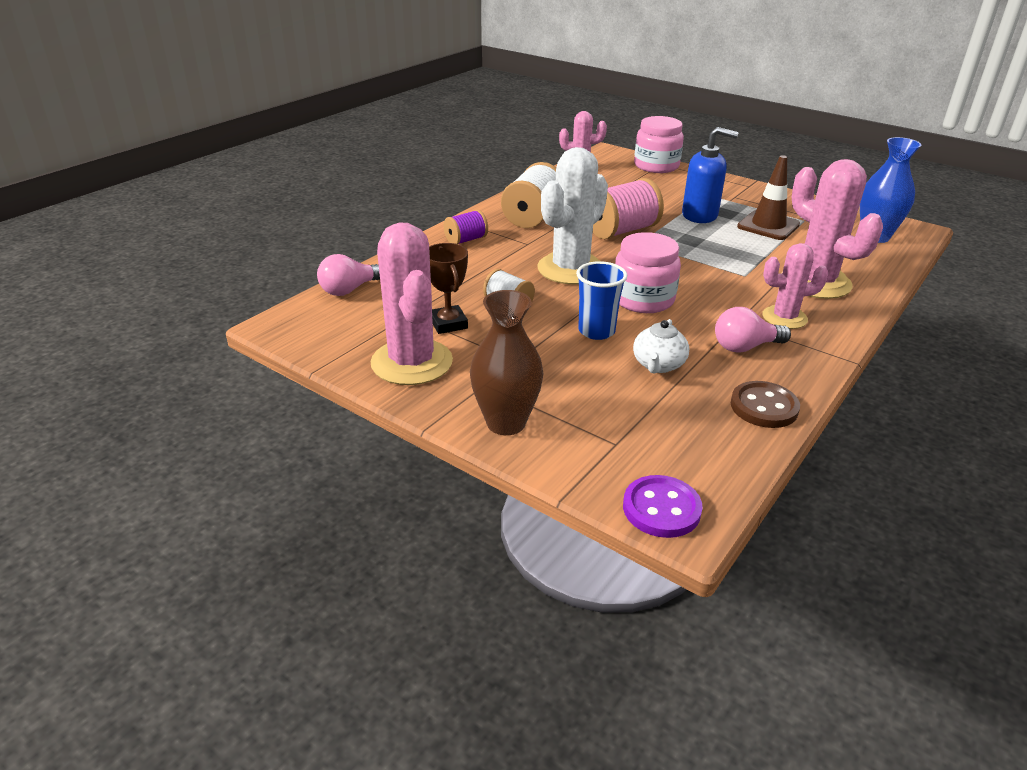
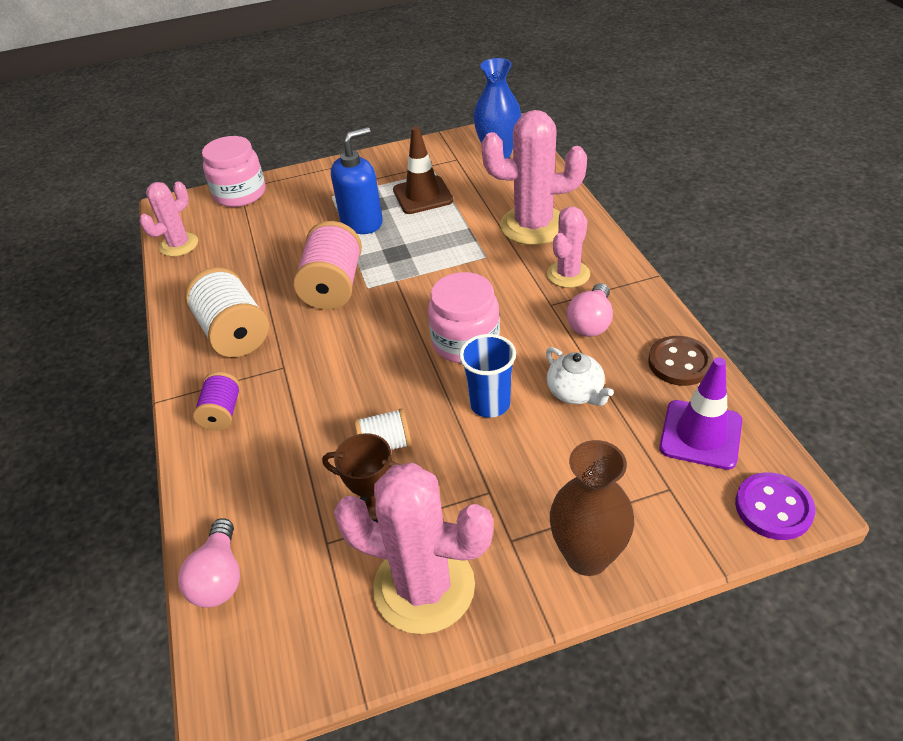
camera: 50 degrees left, 10 degrees up
(570, 269) = (365, 361): white cactus -> none
(694, 443) = (700, 434): none -> purple traffic cone

